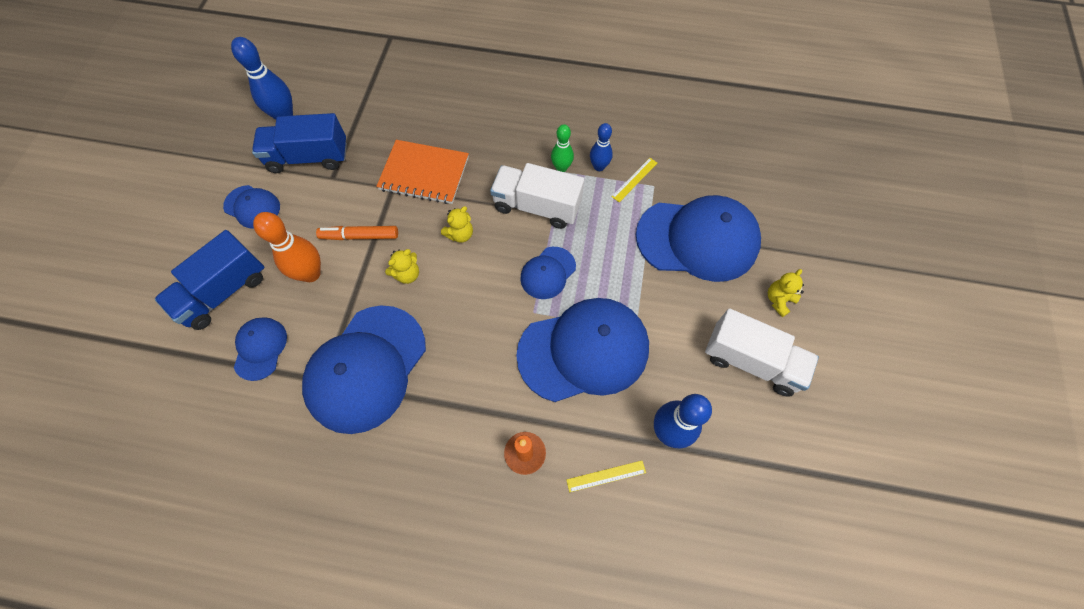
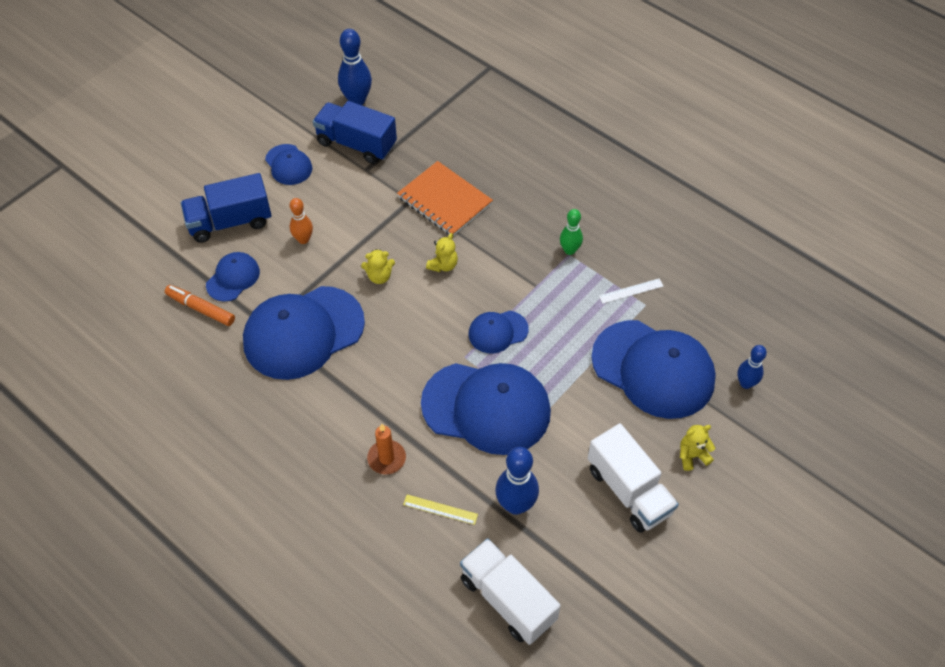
camera: 30 degrees right, 10 degrees down
(311, 273) = (303, 239): orange bowling pin -> orange bowling pin, size x0.62
(360, 236) = (359, 228): orange marker -> orange marker (201, 308)
(460, 234) = (443, 265): yellow teddy bear -> yellow teddy bear turned 45 degrees counterclockwise
(537, 206) = (525, 273): white truck -> white truck (508, 599)
(599, 167) = (605, 265): blue bowling pin -> blue bowling pin (745, 383)
(634, 179) = (631, 291): yellow ruler -> white ruler

